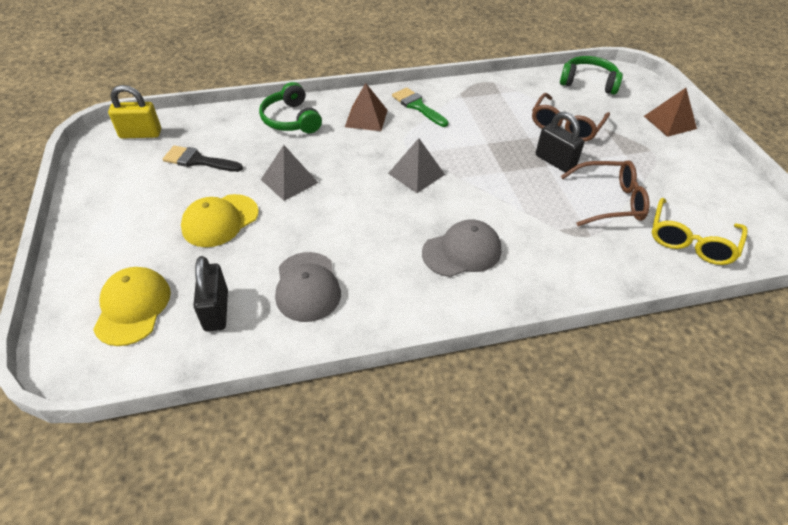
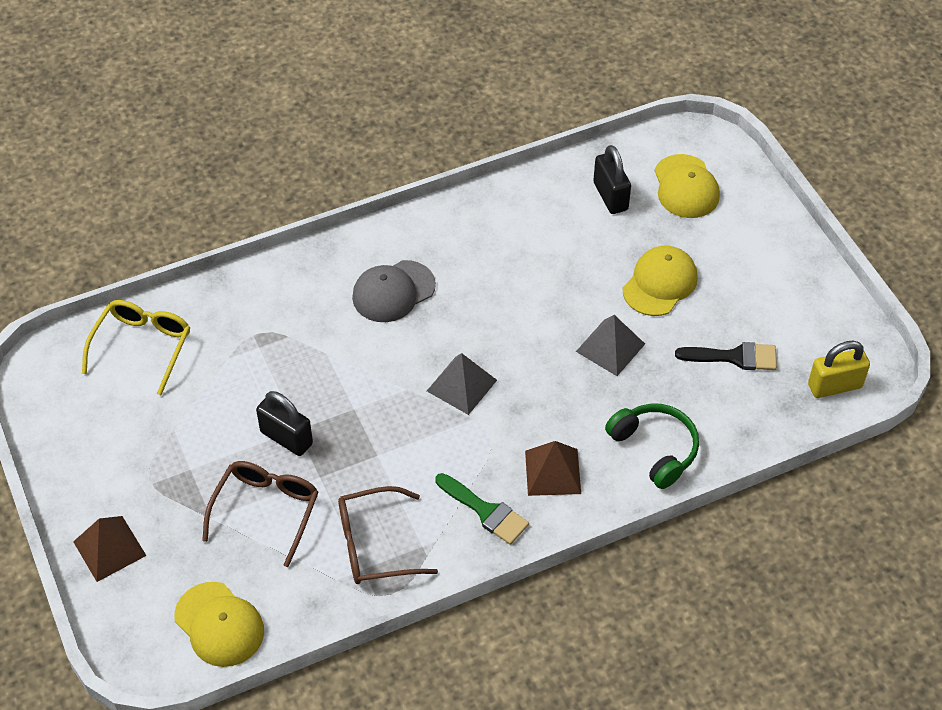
camera: 170 degrees right, 5 degrees up
(307, 286) = (537, 230): grey cap -> none
(588, 82) = (219, 624): green headphones -> yellow cap
(609, 201) = (224, 385): brown glasses -> brown glasses (374, 545)

